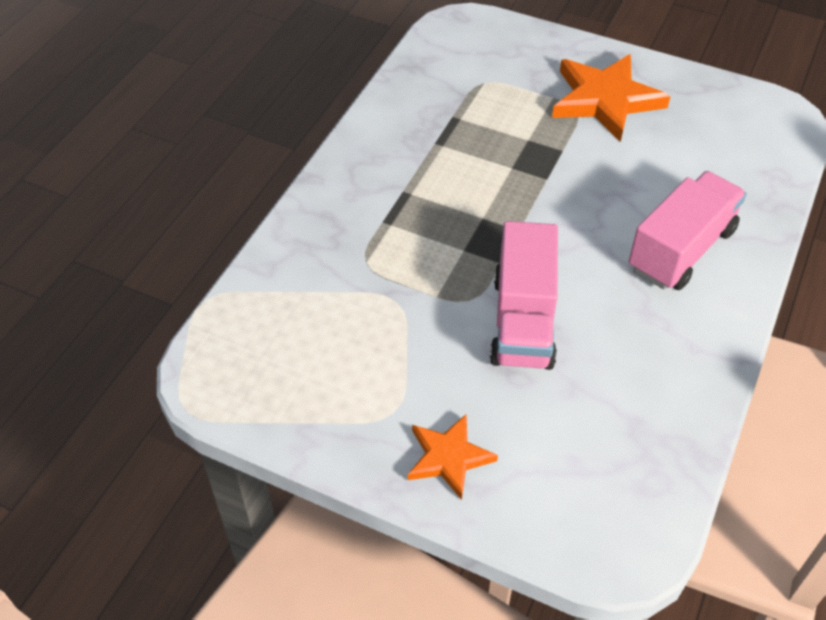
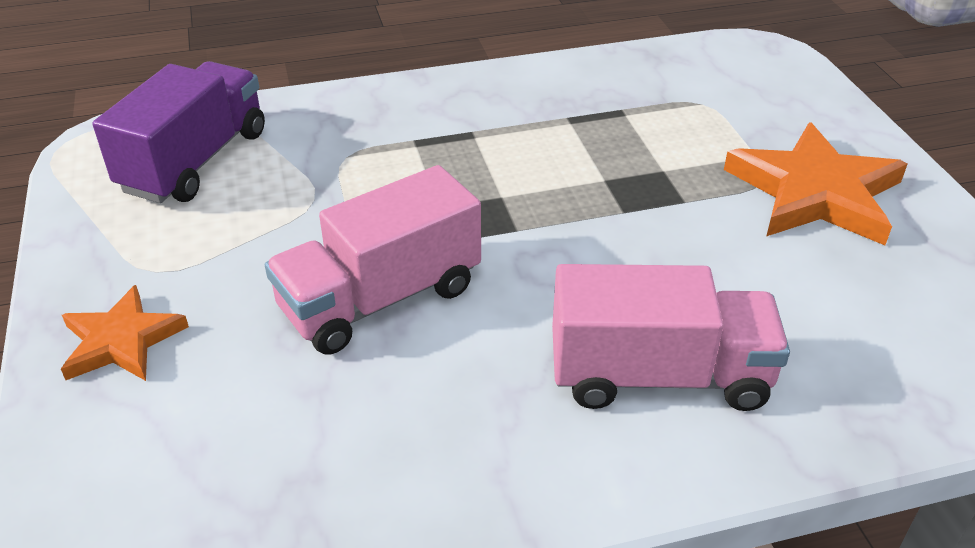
camera: 50 degrees right, 10 degrees down
(288, 338) = (195, 161): none -> purple truck

